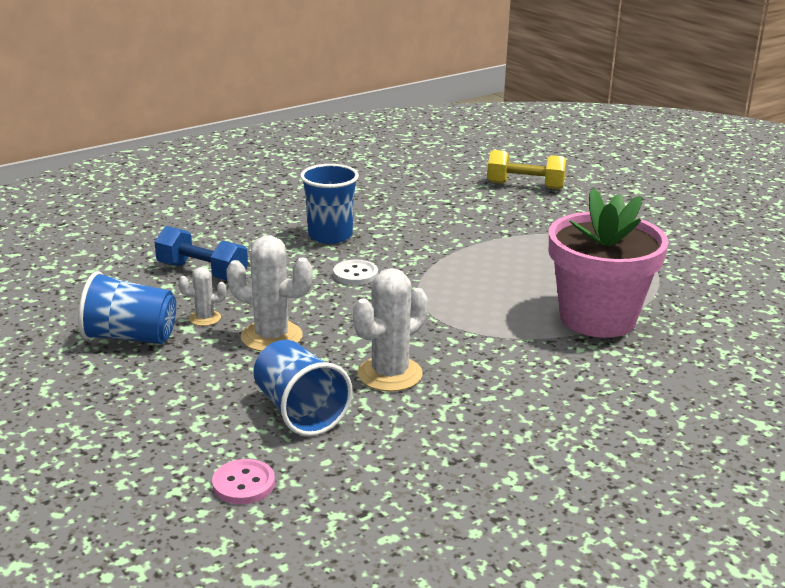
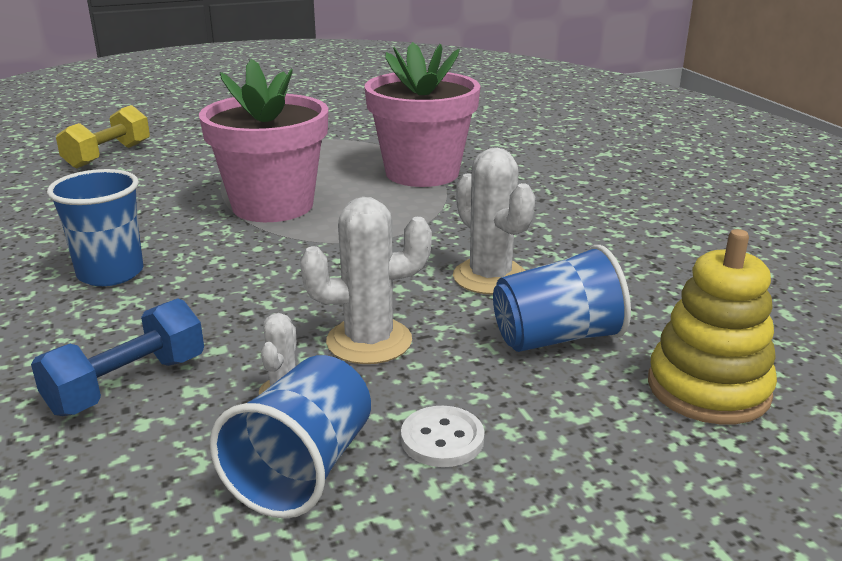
camera: 75 degrees left, 0 degrees up
(243, 484) = (708, 389): pink button -> yellow stacking toy
(271, 337) = (369, 341): white cactus -> white cactus turned 45 degrees clockwise
(355, 274) = (239, 269): white button -> white button (442, 439)
(472, 265) = (273, 206): none -> pink flower pot

